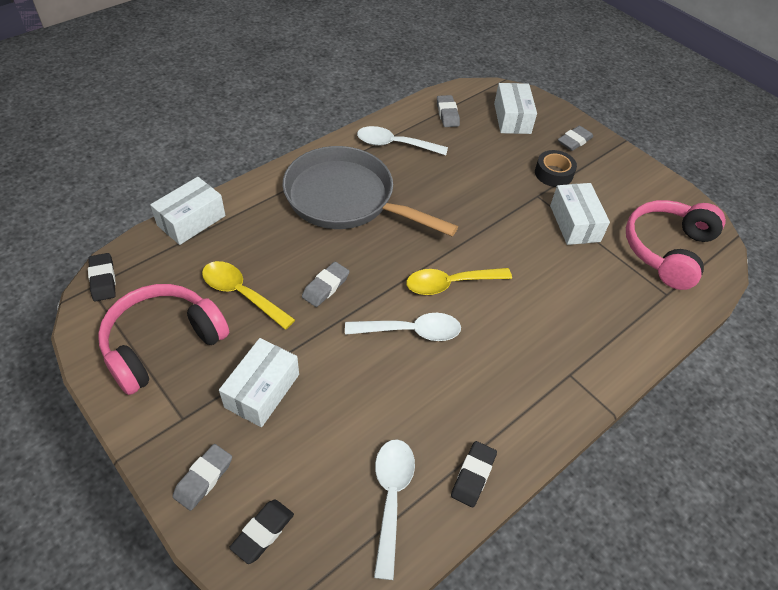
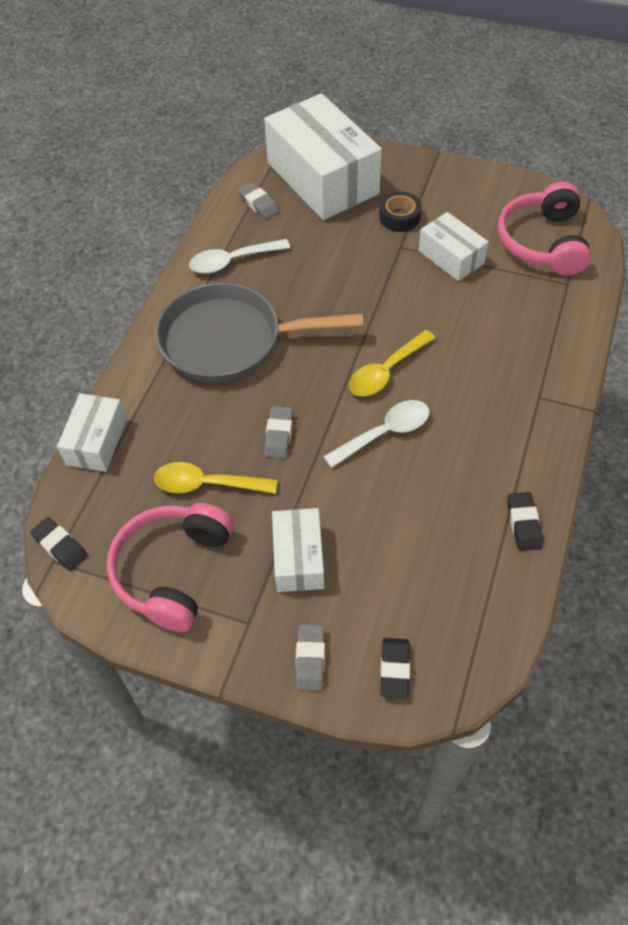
camera: 25 degrees left, 5 degrees up
(391, 497) = (474, 579): white spoon -> none
(512, 118) = (322, 178): white box -> white box, size x1.96
(574, 141) = (395, 175): grey eraser -> none

